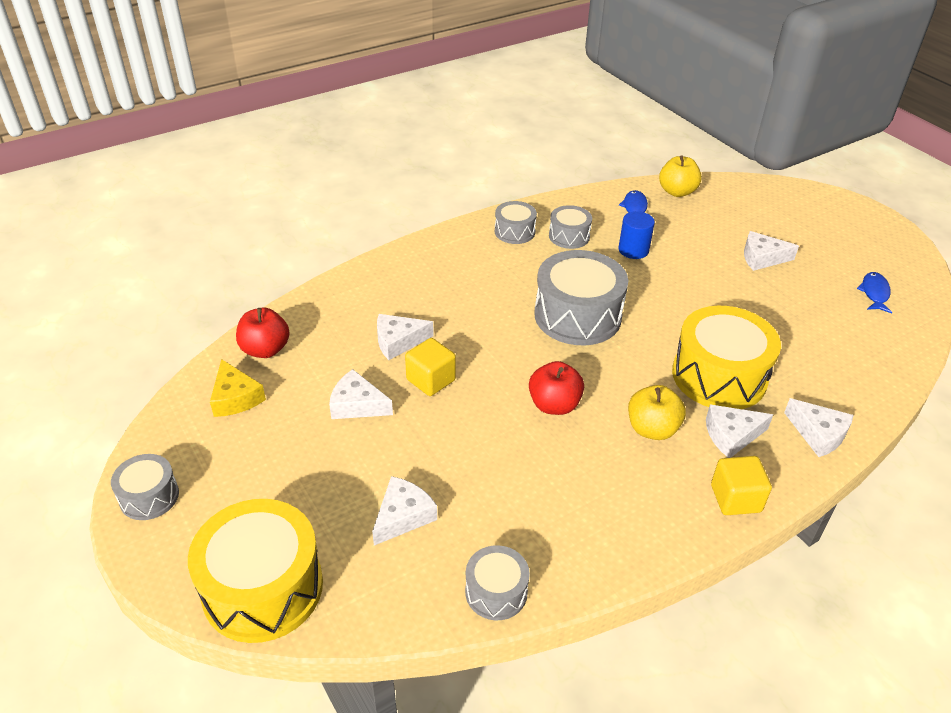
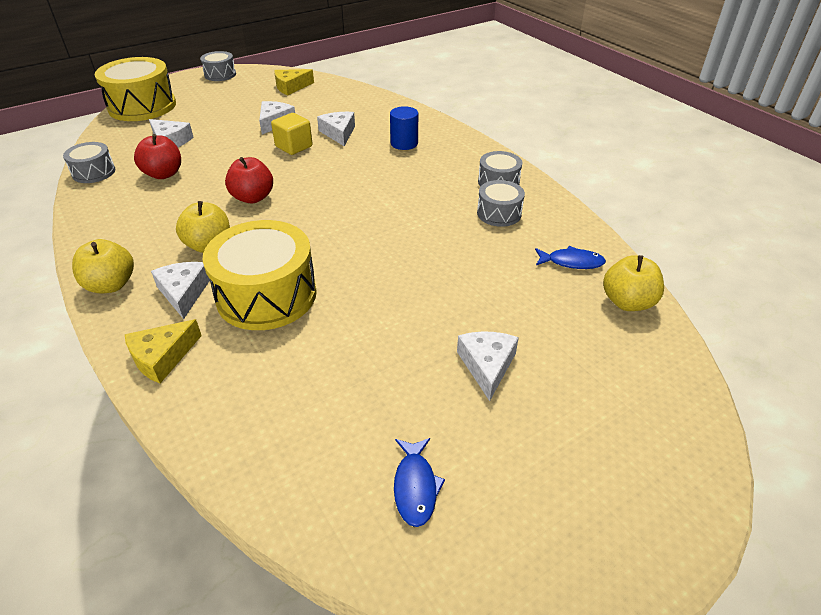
camera: 90 degrees right, 0 degrees up
(265, 350) = (335, 91): red apple -> red apple (163, 174)
(577, 316) = (367, 213): grey drum -> none
(633, 250) = (482, 255): blue cylinder -> blue cylinder (404, 143)
(735, 498) = (111, 285): yellow cube -> yellow apple
(818, 434) = (162, 357): white cheese -> yellow cheese
(874, 293) = (415, 487): blue fish -> blue fish turned 75 degrees clockwise

